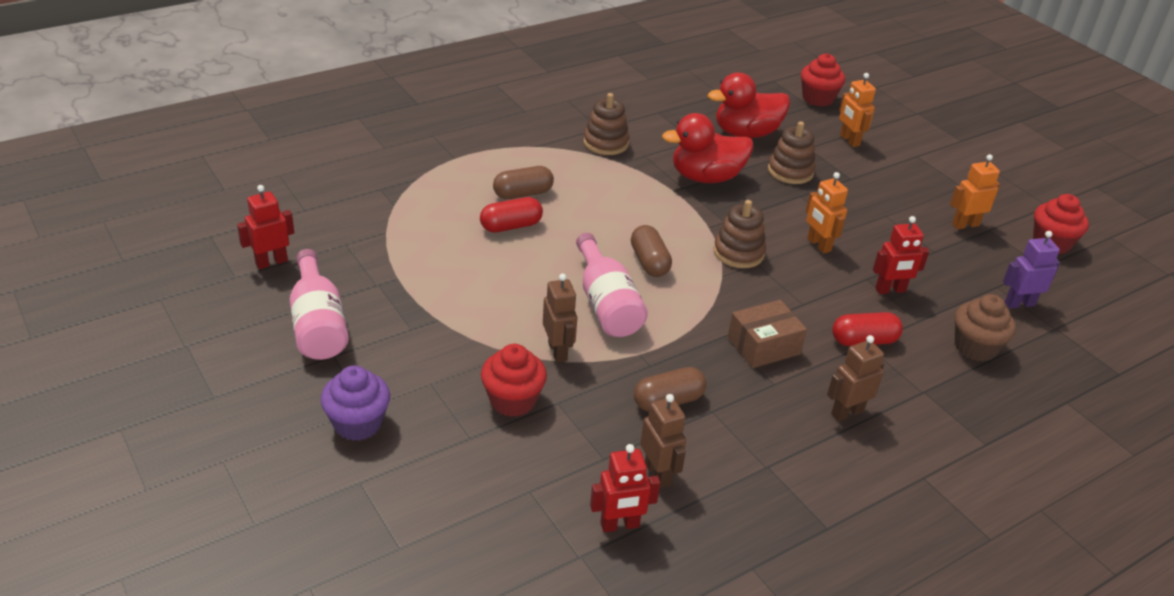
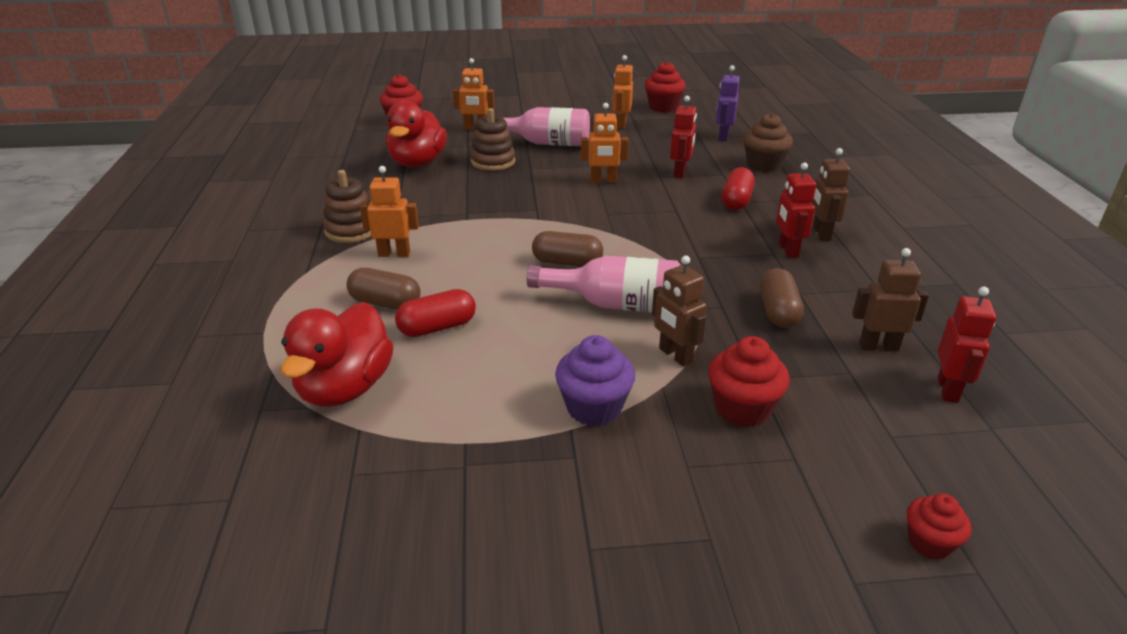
camera: 60 degrees left, 5 degrees down
(271, 262) = (326, 570): red robot -> red robot (787, 250)
(318, 324) = (511, 548): pink bottle -> pink bottle (545, 143)
(358, 423) = (740, 556): purple cupcake -> purple cupcake (594, 408)
(416, 519) = (929, 543): none -> red cupcake
(511, 226) = (437, 327): red capsule -> red capsule turned 60 degrees clockwise
(523, 193) = (385, 303): brown capsule -> brown capsule turned 75 degrees counterclockwise
(558, 351) = (675, 355): brown robot -> brown robot turned 135 degrees counterclockwise
(590, 174) = (394, 254): none -> orange robot
(706, 177) = (463, 198): red duck -> red duck (345, 388)
(738, 253) = (587, 216): brown stacking toy -> none
(763, 346) = (722, 243): brown box -> none

